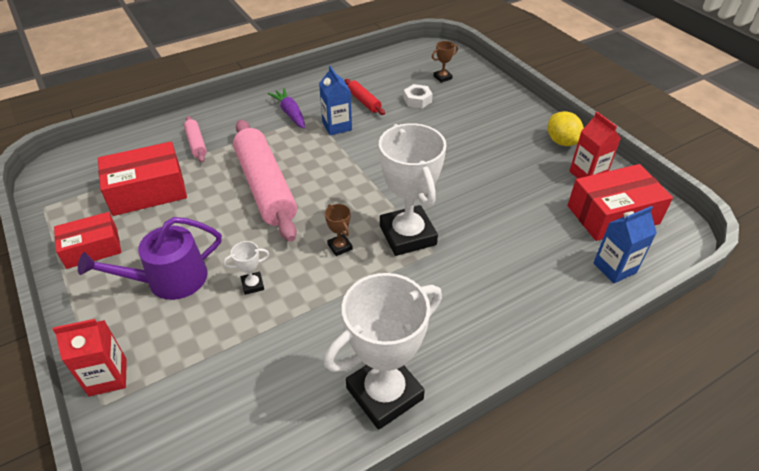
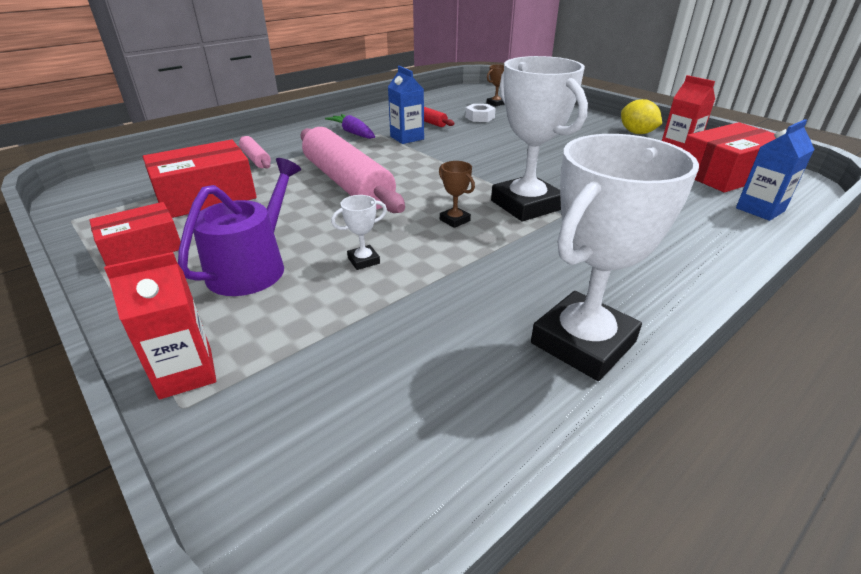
camera: 10 degrees left, 10 degrees down
(169, 280) = (253, 266): purple watering can -> purple watering can turned 150 degrees clockwise

